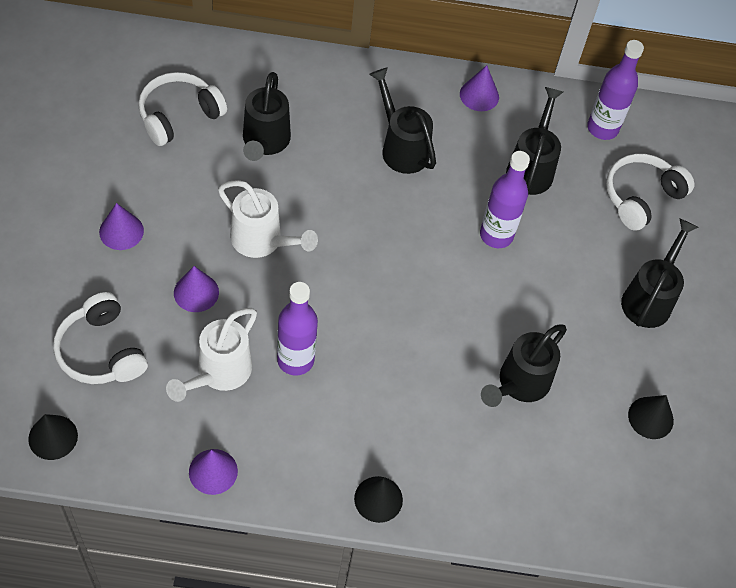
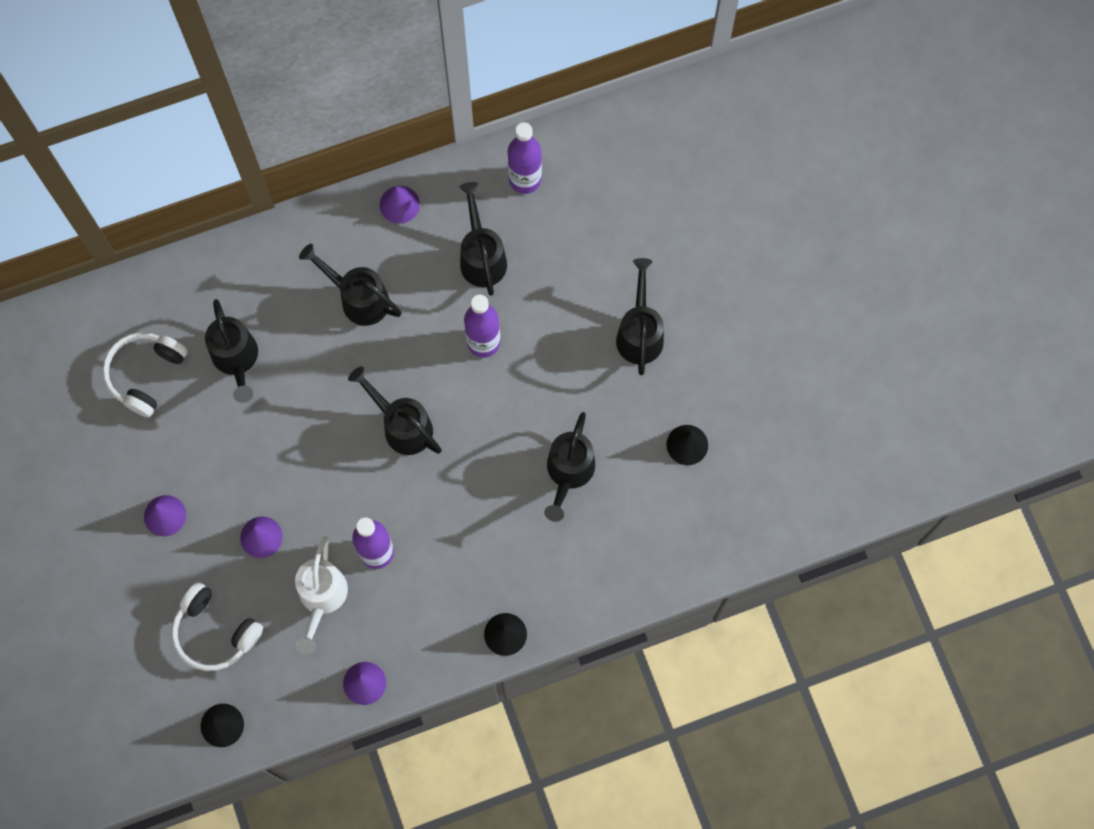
camera: 20 degrees left, 15 degrees up
(262, 241) = (289, 458): white watering can -> none
(382, 266) = (402, 426): none -> black watering can
(641, 197) = (589, 234): white headphones -> none

